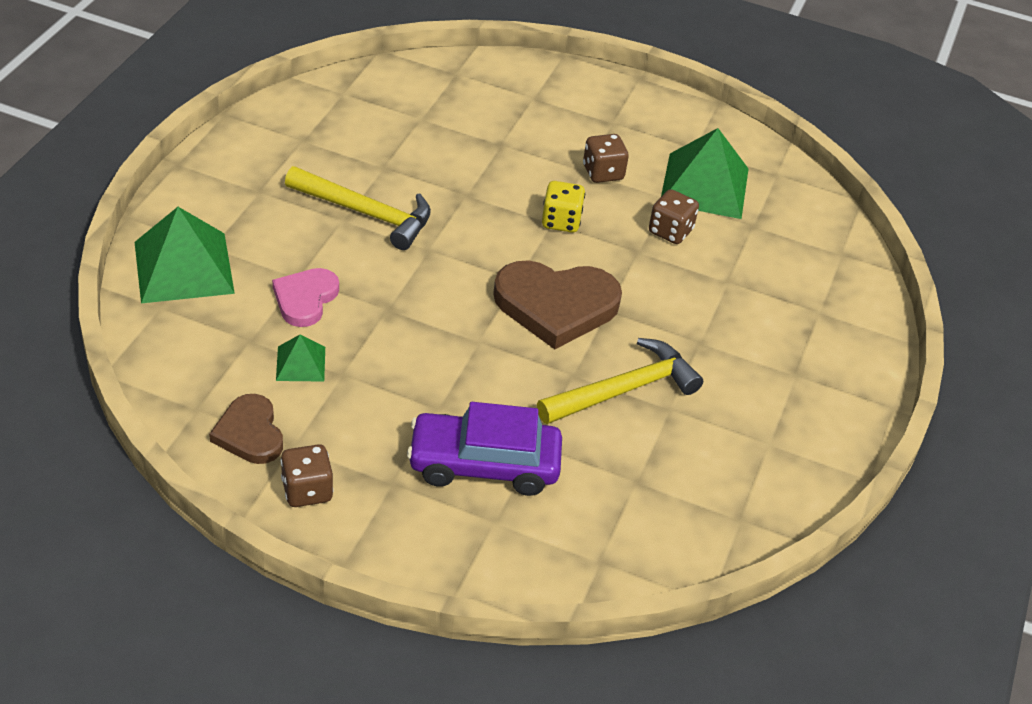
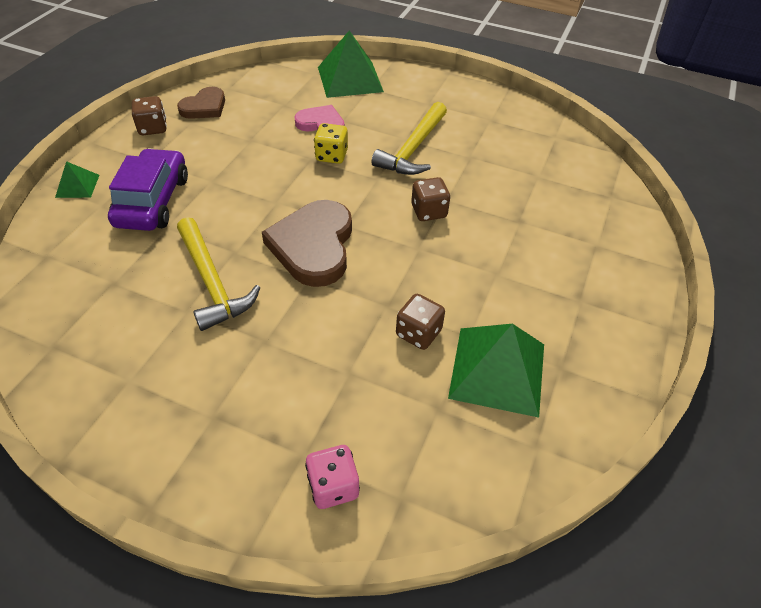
camera: 95 degrees right, 5 degrees up
(250, 433) = (204, 107): brown heart -> brown heart turned 150 degrees clockwise
(301, 363) = (261, 123): green pyramid -> green pyramid (77, 186)
(561, 221) = (421, 254): yellow dice -> yellow dice (331, 156)
(603, 173) = (497, 288): brown dice -> brown dice (429, 211)
(842, 292) = (333, 486): none -> pink dice

